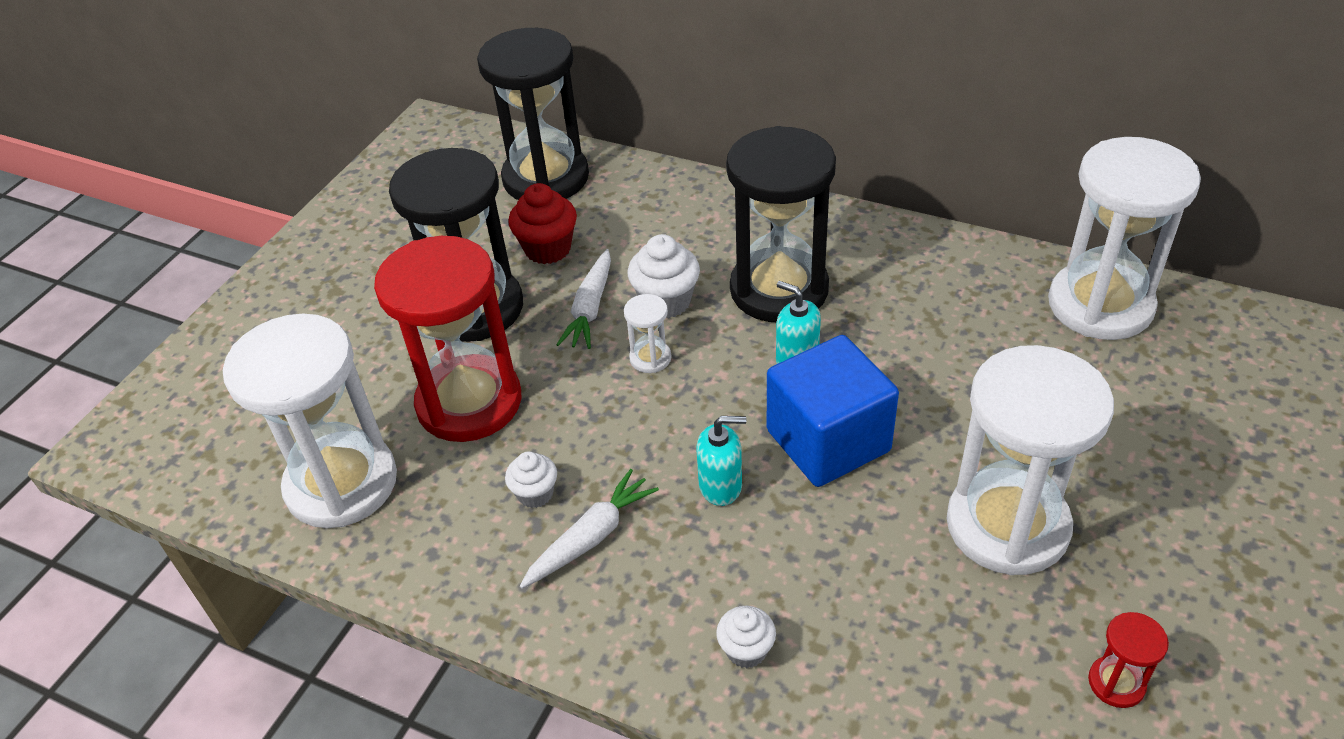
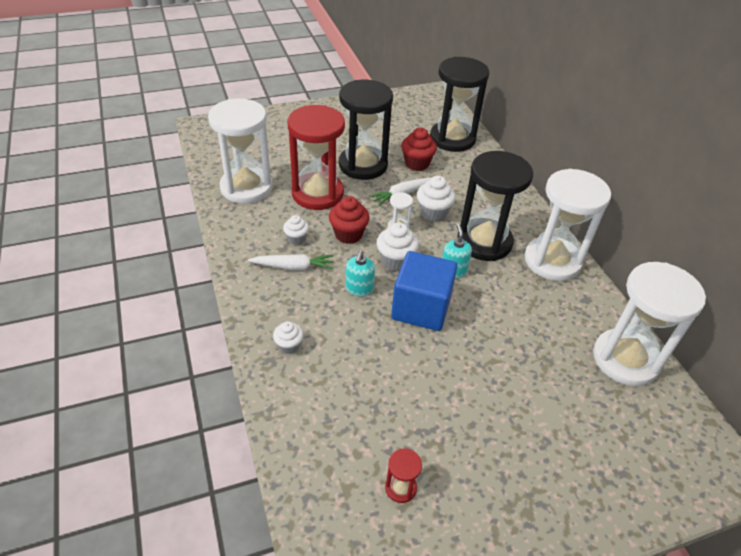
camera: 40 degrees right, 0 degrees up
(599, 424) = (348, 234): none -> red cupcake
(711, 407) = (395, 261): none -> white cupcake
(721, 486) = (359, 288): turquoise soap dispenser -> turquoise soap dispenser turned 60 degrees clockwise
(1007, 525) = (445, 397): white hourglass -> white hourglass (552, 261)

